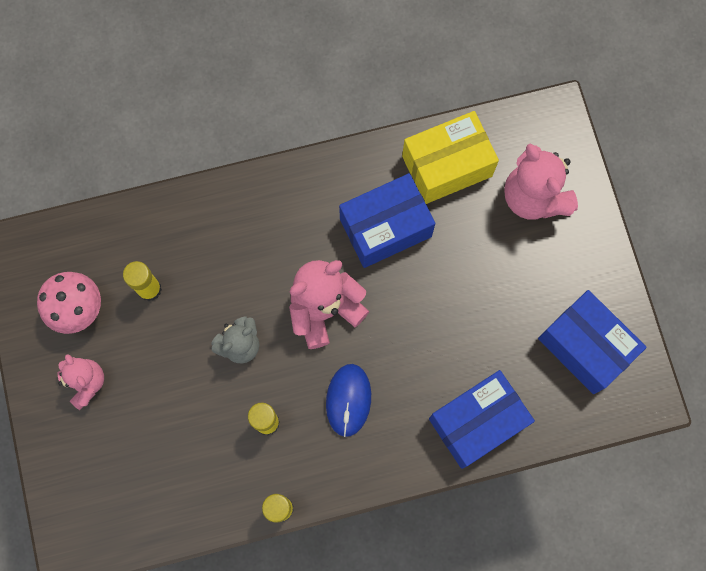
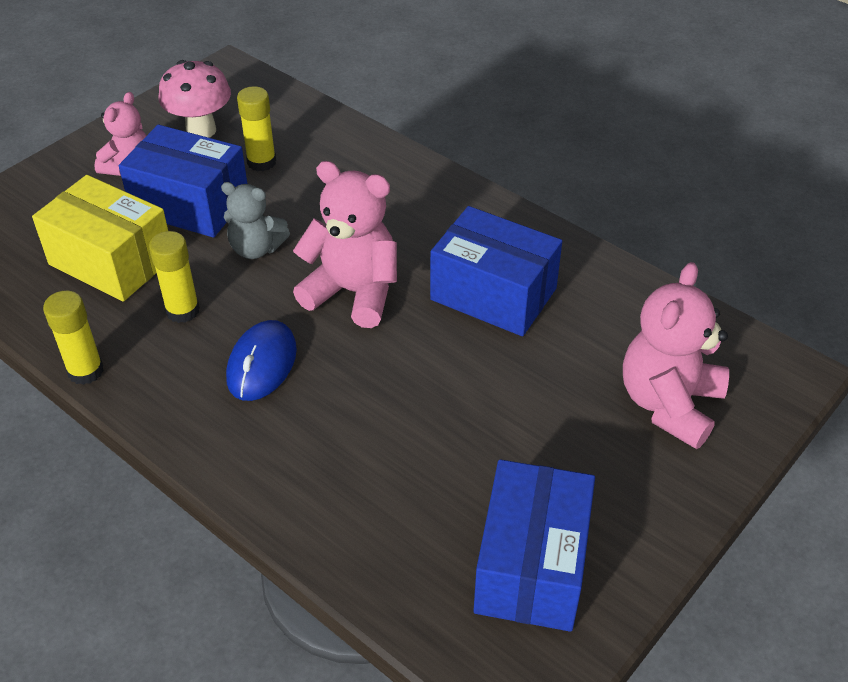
camera: 55 degrees right, 30 degrees down
(348, 400) = (262, 364): blue mouse -> blue mouse turned 45 degrees counterclockwise
(447, 166) = (617, 307): yellow box -> yellow box (111, 261)
(477, 422) = (330, 501): blue box -> blue box (190, 204)

